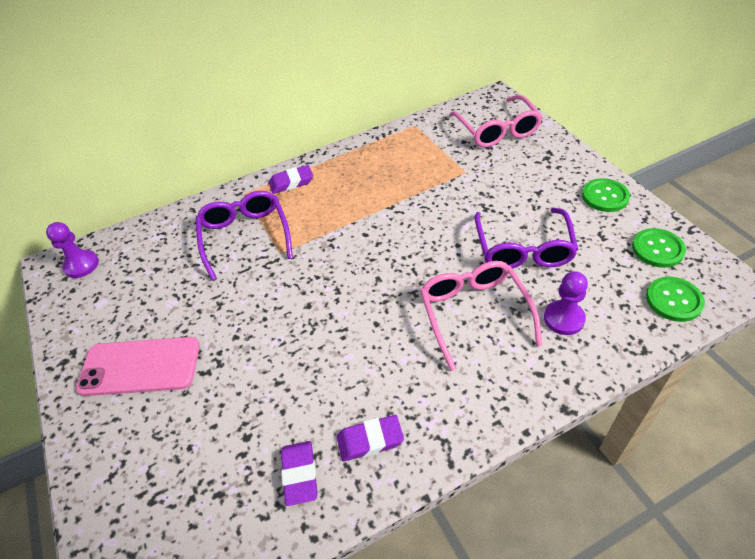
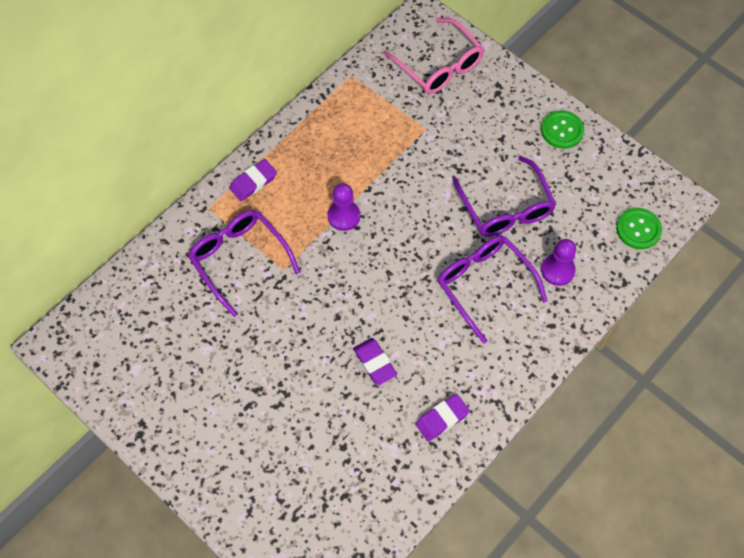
camera: 25 degrees left, 15 degrees up
(81, 265) = (86, 335): purple pawn -> purple pawn (344, 216)
(140, 367) = (216, 417): pink phone -> none
(300, 474) = (400, 461): purple eraser -> purple eraser (374, 363)
(474, 313) = (484, 285): pink glasses -> purple glasses
(657, 249) = (617, 180): green button -> none

